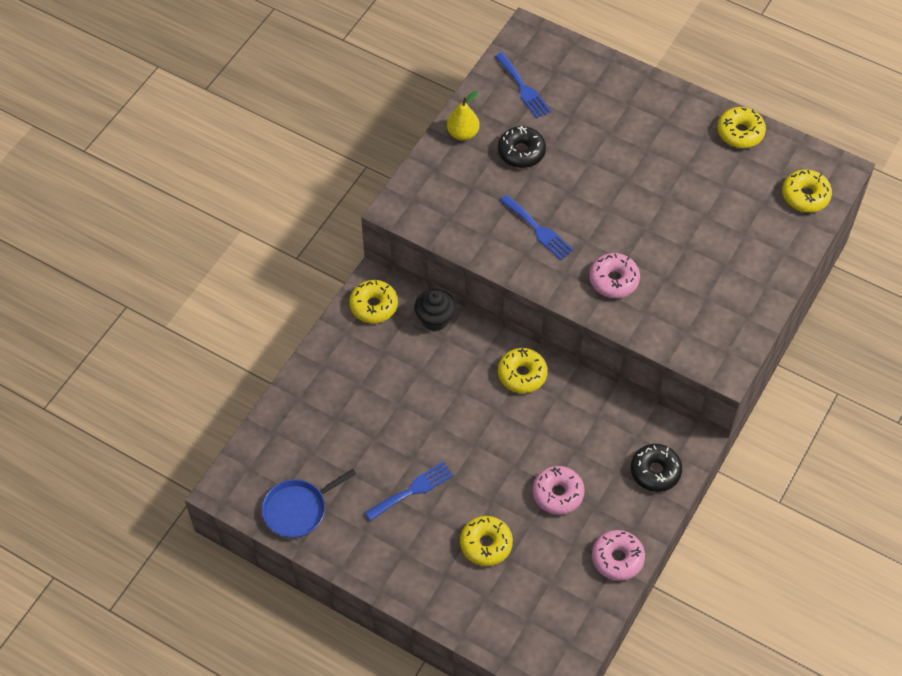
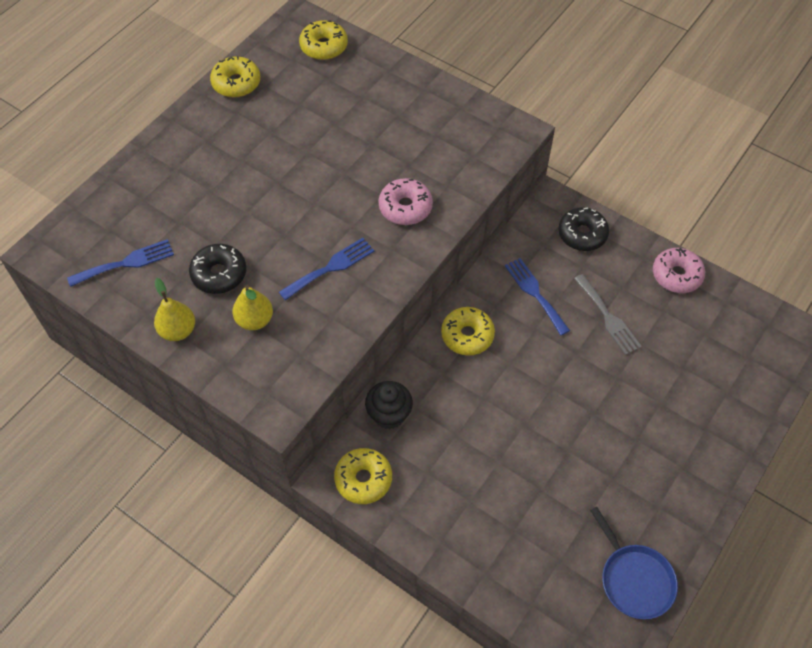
camera: 85 degrees left, 0 degrees up
(413, 490) = (607, 453): blue fork -> blue fork (535, 293)
(479, 183) = (255, 320): none -> yellow pear
(486, 544) = (668, 387): yellow donut -> none
(558, 494) = (608, 317): pink donut -> grey fork

